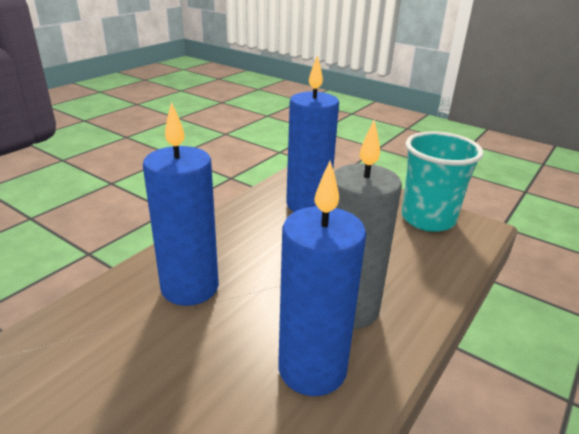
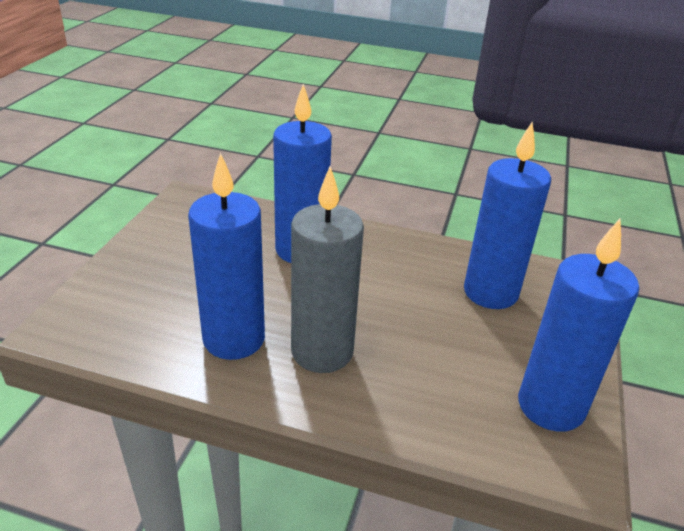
camera: 70 degrees right, 5 degrees up
(428, 219) = (551, 406): turquoise cup -> blue candle

